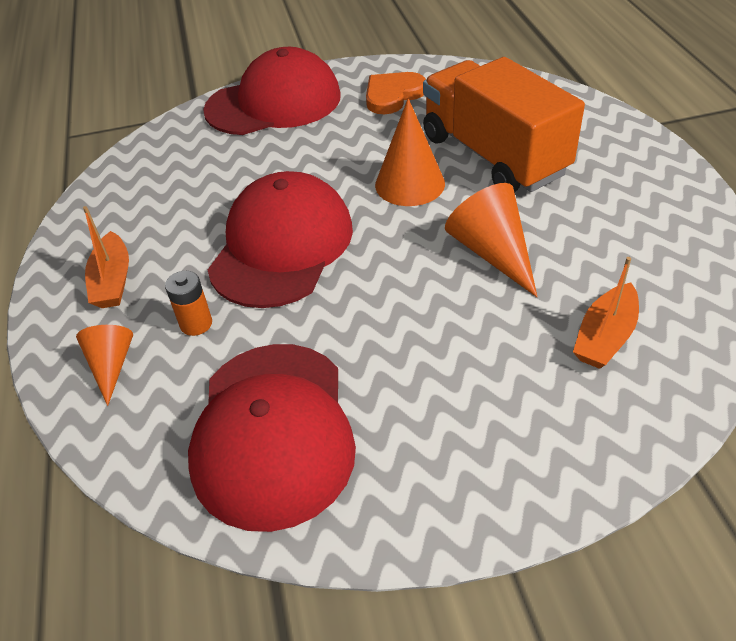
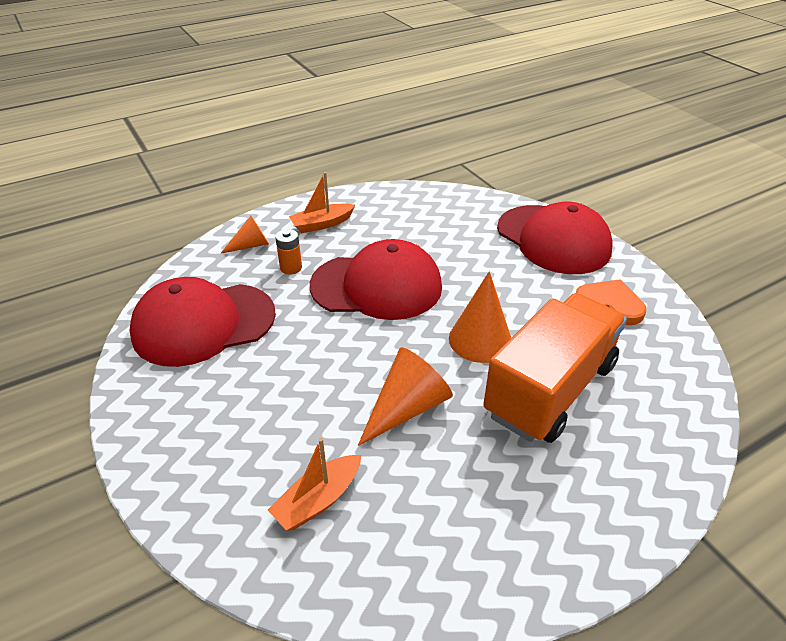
camera: 70 degrees right, 5 degrees down
(605, 337) = (318, 500): orange boat -> orange boat turned 60 degrees counterclockwise

